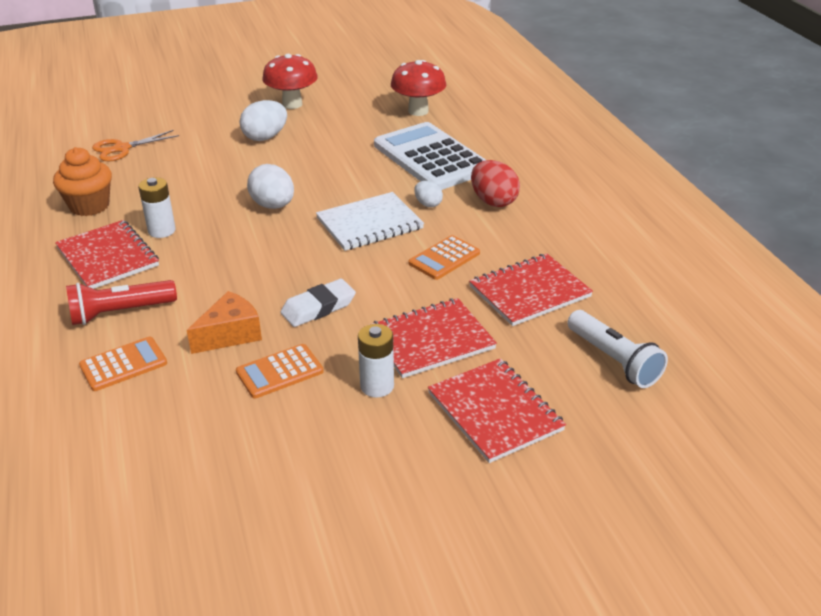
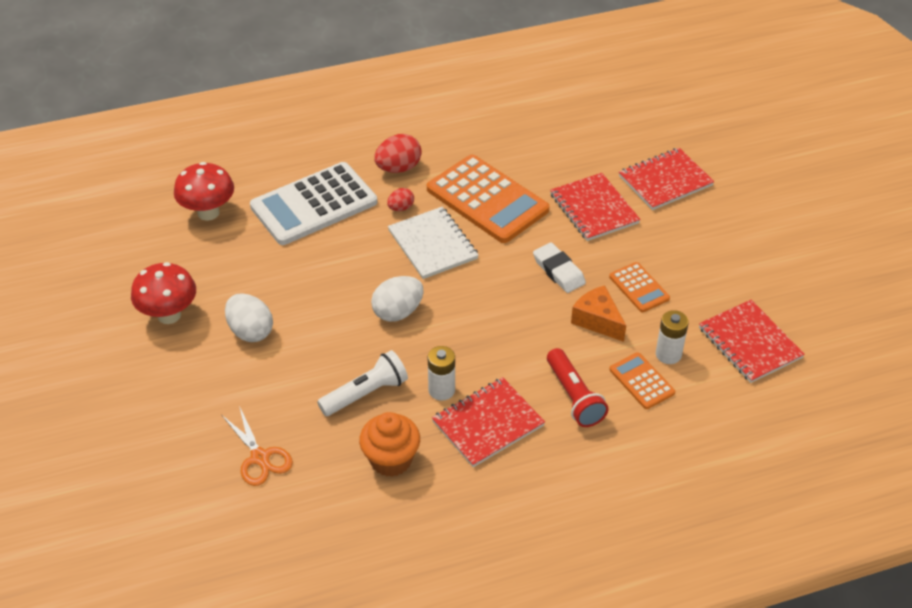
camera: 90 degrees left, 10 degrees up
(377, 386) = (648, 236): white battery -> white battery (668, 354)
(428, 204) = (401, 208): white egg -> red egg
(444, 258) = (487, 199): orange calculator -> orange calculator, size x2.05
(530, 292) = (531, 156): red notebook -> red notebook (750, 343)
(613, 360) = (607, 124): white flashlight -> white flashlight (366, 393)

